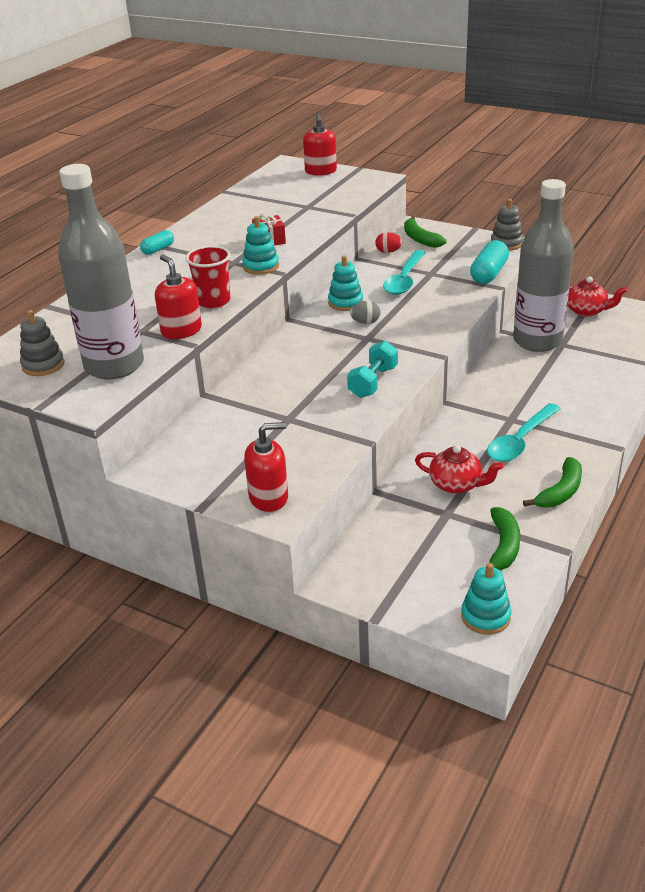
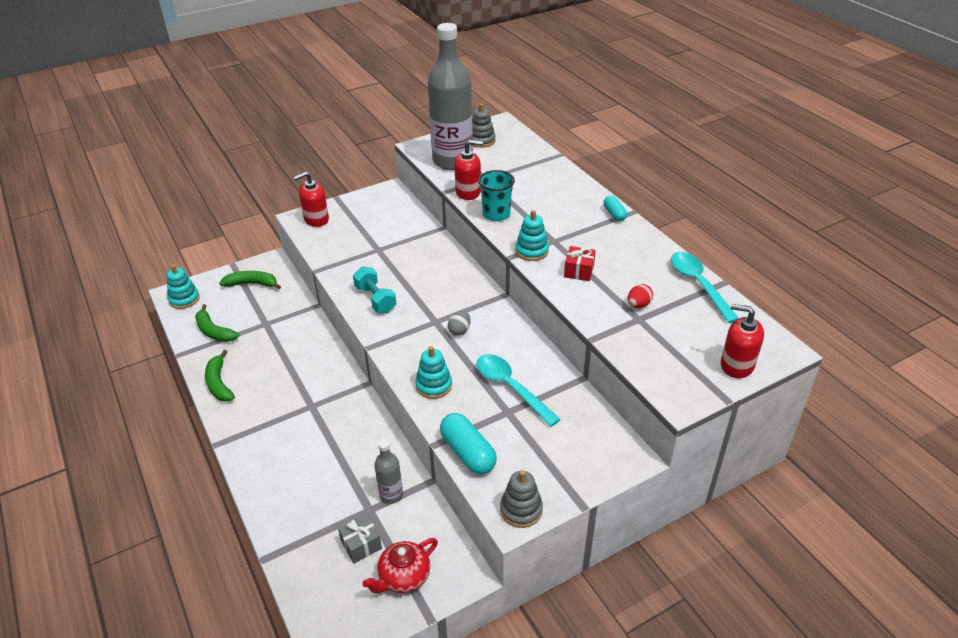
camera: 120 degrees right, 5 degrees up
(213, 301) = (496, 214): red cup -> turquoise cup
(269, 497) = (316, 219): red soap dispenser -> red soap dispenser turned 45 degrees clockwise
(345, 302) = (503, 333): turquoise stacking toy -> turquoise stacking toy (434, 385)
(388, 252) = (580, 405): red egg -> red egg (638, 305)
(420, 239) = (591, 444): green banana -> green banana (252, 284)
(456, 484) = (282, 341): red teapot -> none
(520, 441) = (284, 395): turquoise spoon -> turquoise spoon (698, 284)
(537, 341) = (391, 495): grey bottle -> grey bottle, size x0.44
(590, 335) = (361, 545): none -> grey gift

